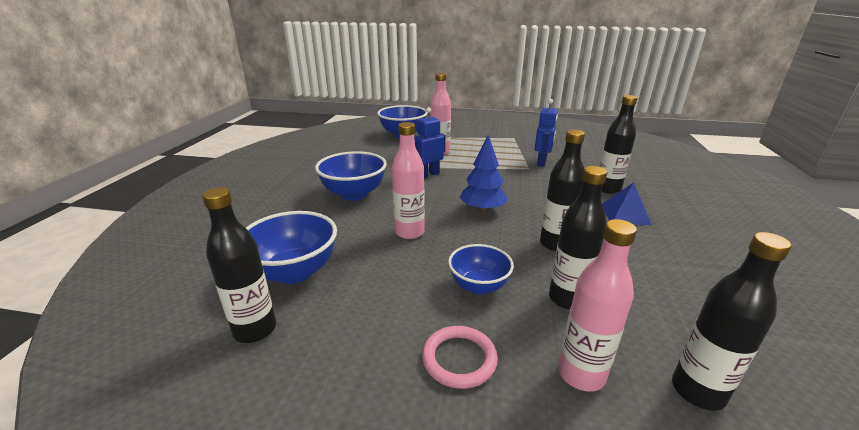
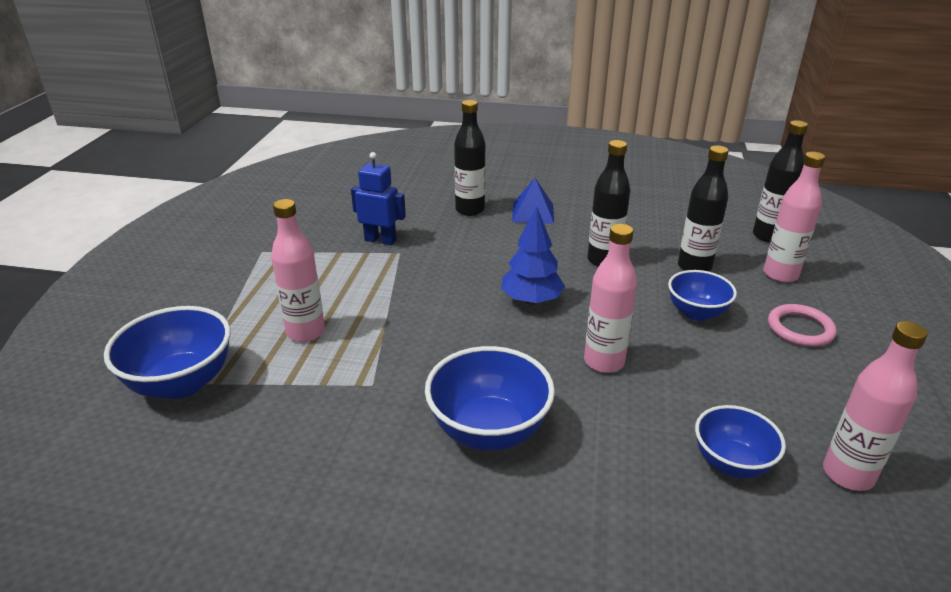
camera: 90 degrees left, 5 degrees up
(255, 330) = (847, 474): black bottle -> pink bottle
(294, 272) = (731, 463): blue bowl -> blue bowl, size x0.64
(428, 175) = (412, 346): blue robot -> none

